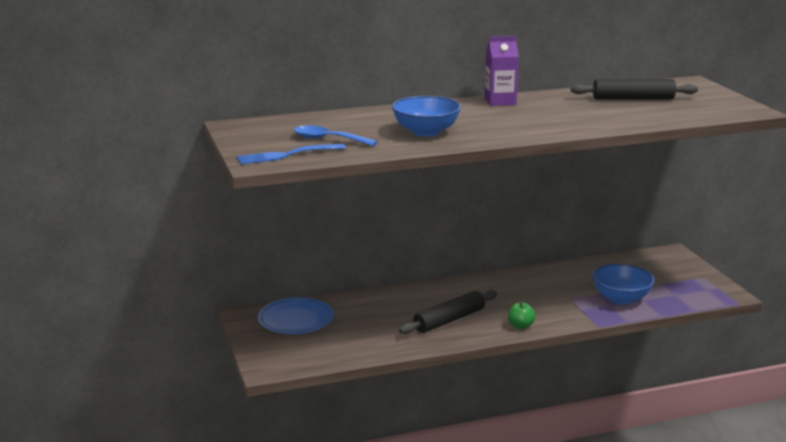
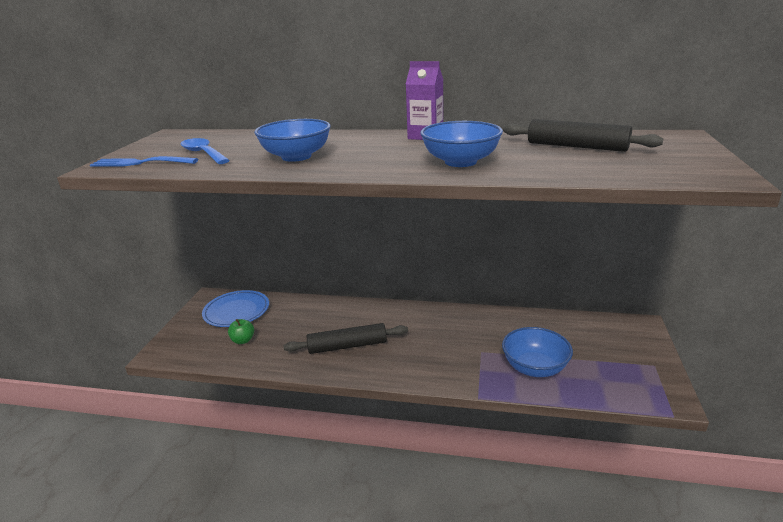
camera: 30 degrees right, 5 degrees up
(520, 326) = (402, 372): green apple -> green apple (243, 340)
(569, 120) = (460, 162): none -> blue bowl

